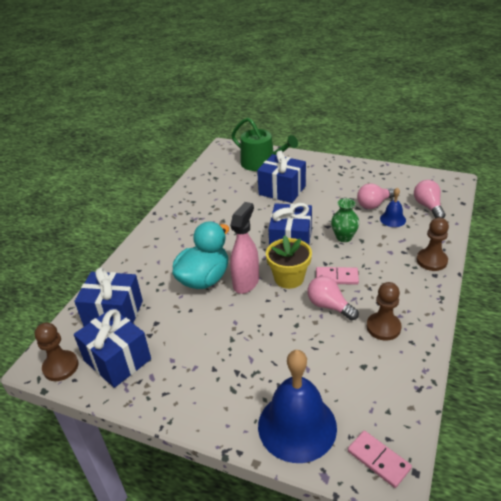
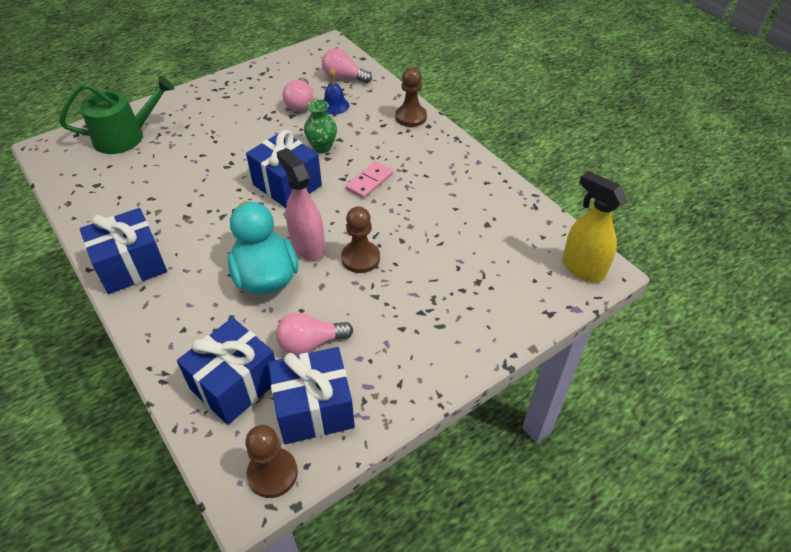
camera: 60 degrees left, 10 degrees up
(282, 190) = (196, 147): blue gift -> blue gift (131, 266)
(289, 278) = (336, 213): yellow flower pot -> none
(297, 426) = (515, 300): blue bell -> none
(329, 306) = (400, 206): pink light bulb -> pink light bulb (310, 343)
(378, 460) = (582, 268): pink domino -> yellow spray bottle
(383, 327) = (457, 188): brown pawn -> brown pawn (360, 258)

